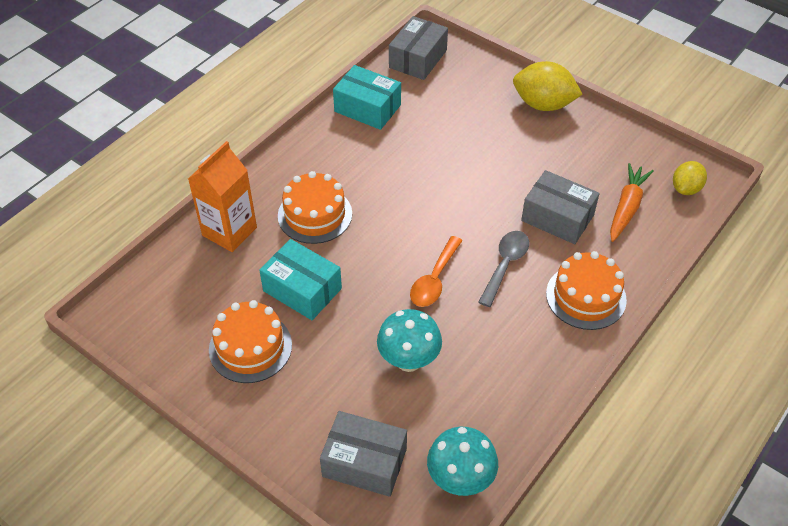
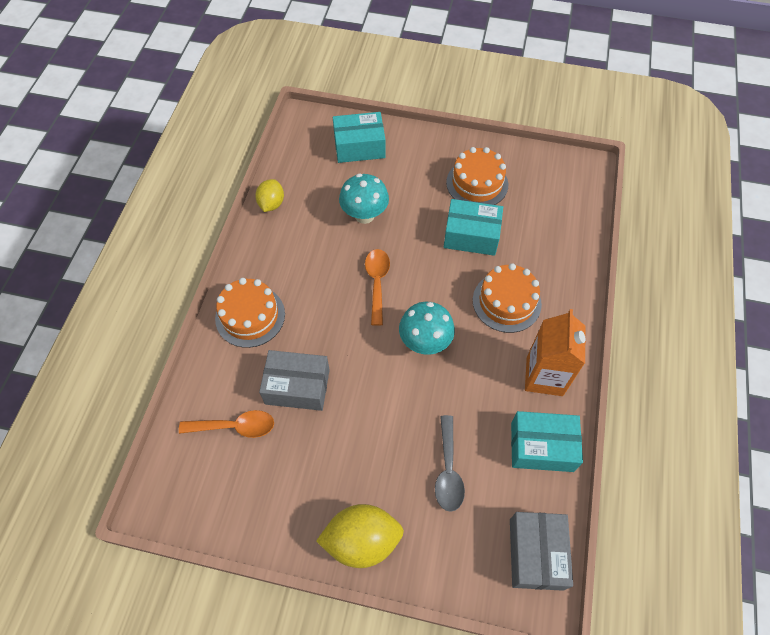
camera: 155 degrees right, 10 degrees up
(229, 231) = (561, 259): orange carton -> orange carton (544, 376)
(364, 462) = (359, 146): grey box -> turquoise box
(460, 479) = (296, 158): turquoise mushroom -> turquoise mushroom (425, 342)
(505, 265) = (326, 318): grey spoon -> grey spoon (448, 470)
(627, 207) = (235, 426): orange carrot -> orange spoon
(686, 188) = (179, 477): yellow lemon -> yellow lemon (271, 204)

